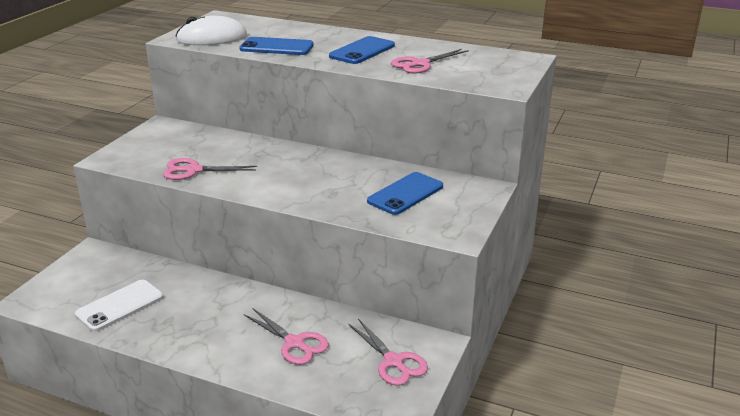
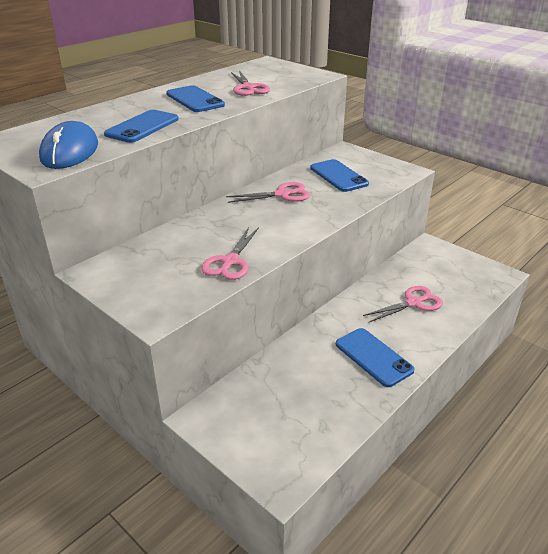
camera: 70 degrees left, 5 degrees up
(120, 306) = (323, 400): white phone -> none
(188, 326) = (373, 357): none -> blue phone
(212, 38) = (70, 151): white mouse -> blue mouse
(393, 362) = (445, 265): pink scissors -> pink scissors (282, 194)

